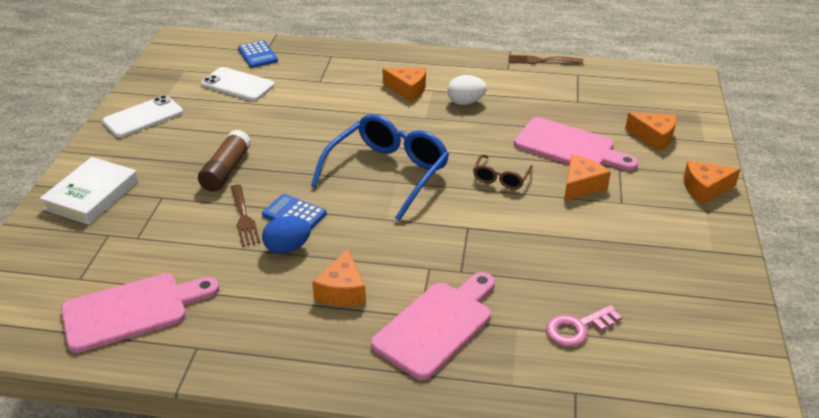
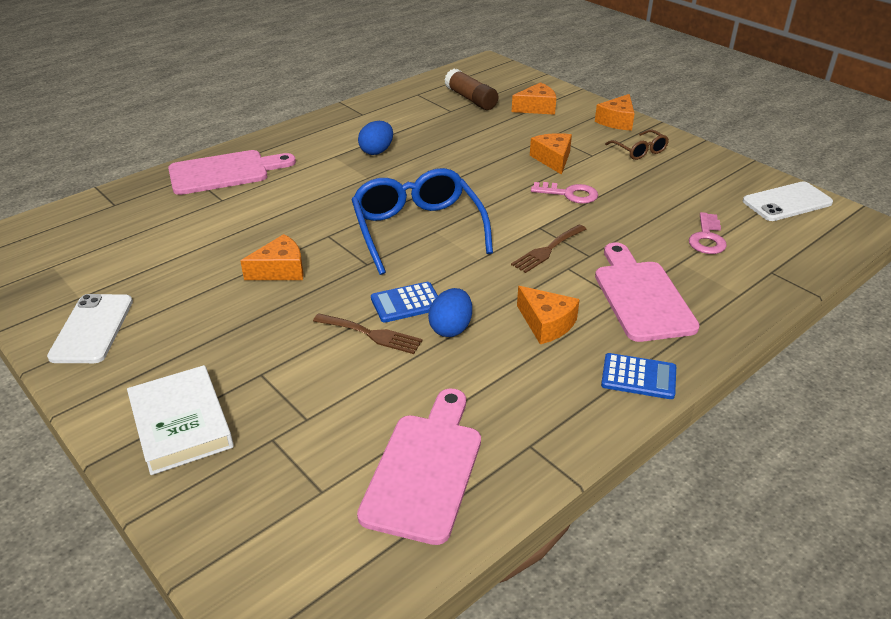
camera: 50 degrees left, 0 degrees up
(226, 170) = (279, 313): brown glue stick -> brown glue stick (471, 99)
(238, 85) = (143, 245): white phone -> white phone (787, 202)
(258, 55) = (113, 212): blue calculator -> blue calculator (638, 377)
(408, 90) = (314, 166): orange cheese -> orange cheese (280, 270)
(465, 102) = (377, 151): white egg -> blue egg
(501, 178) = (499, 185): brown glasses -> brown glasses (639, 151)
(538, 219) = (569, 194): none -> pink key
(541, 60) = (375, 97): brown fork -> brown fork (547, 250)
(569, 147) = (501, 141): pink cutting board -> pink cutting board (225, 172)

